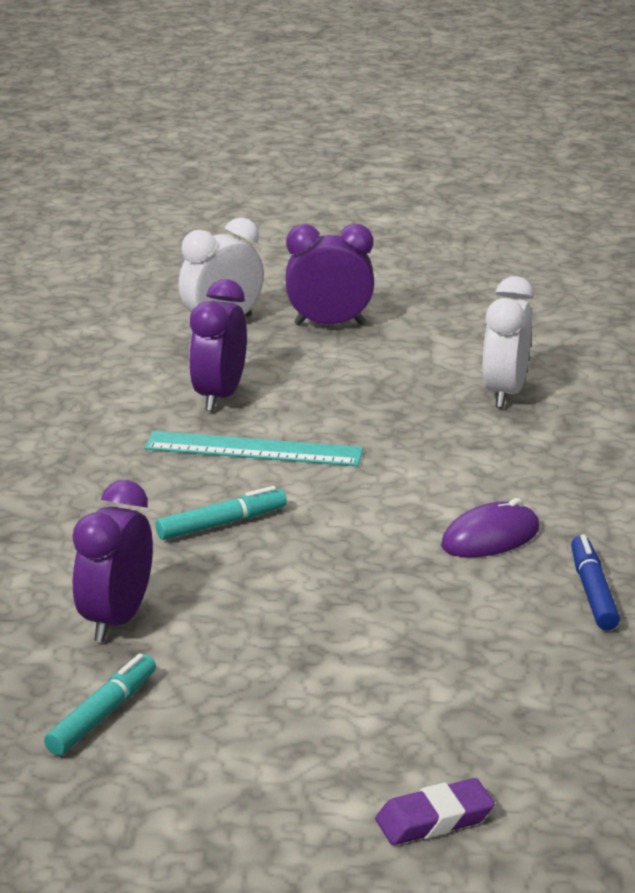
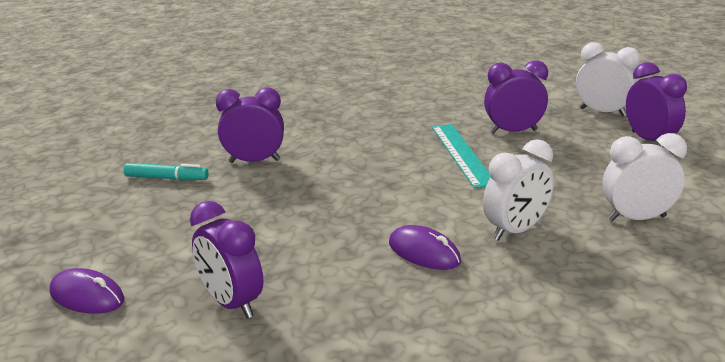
camera: 70 degrees right, 0 degrees up
(222, 524) = (370, 164): turquoise marker -> none
(434, 819) = (87, 296): purple eraser -> purple mouse
(481, 468) = (515, 230): none -> white clock
(522, 695) = (232, 303): none -> purple clock
(593, 592) = (381, 309): blue marker -> none

